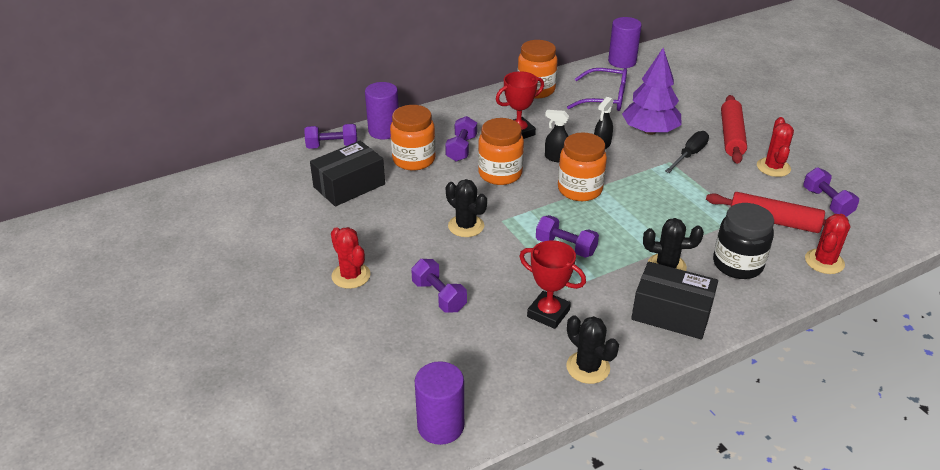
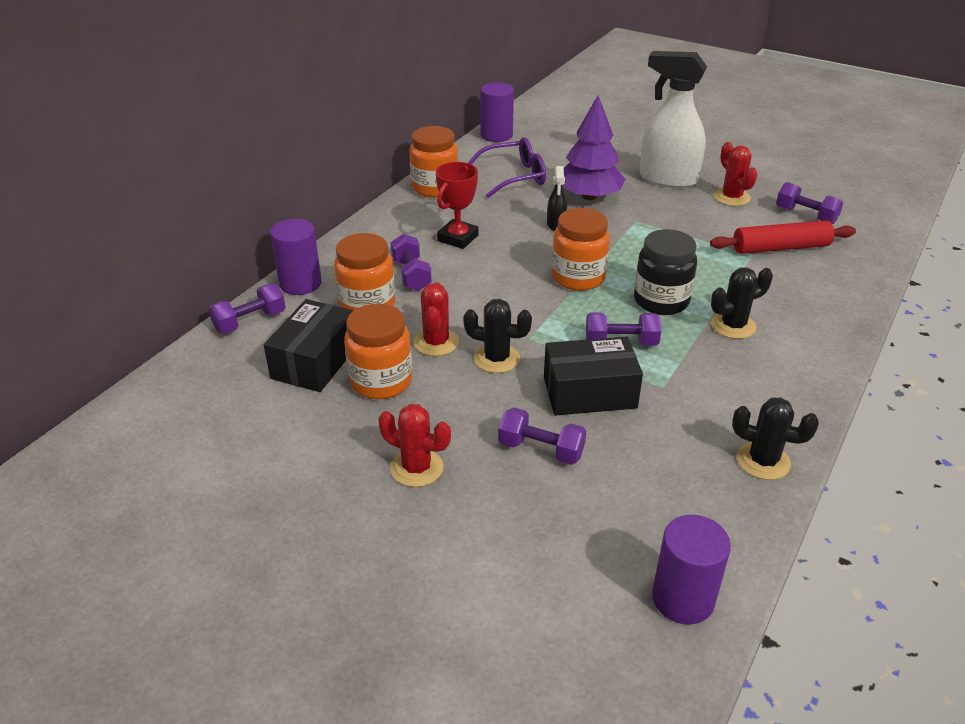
camera: 30 degrees left, 0 degrees up
(500, 174) = (480, 288): orange jar -> orange jar (381, 381)
(548, 313) = (671, 420): red trophy -> none
(556, 158) = (523, 252): black spray bottle -> none
(671, 313) = (782, 371): black box -> black box (589, 392)
(689, 155) = (648, 209): black screwdriver -> none
(731, 136) = (667, 179): red rolling pin -> white spray bottle
(737, 264) = (791, 300): black jar -> black jar (661, 301)
(824, 262) = (856, 270): red cactus -> red cactus (436, 342)

